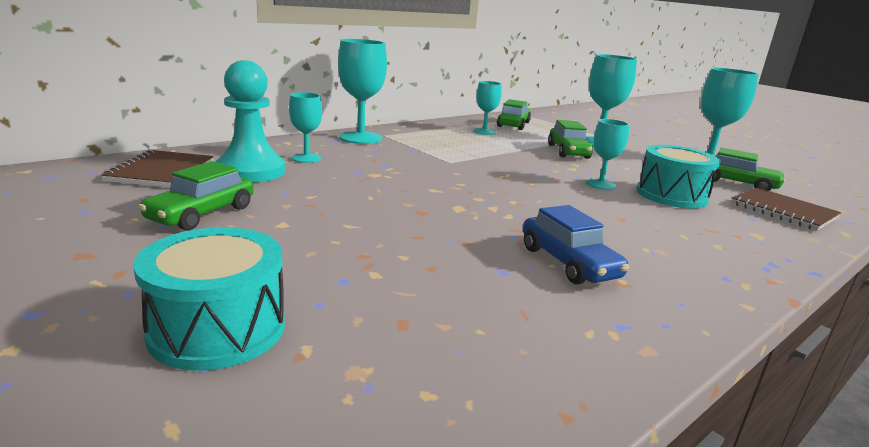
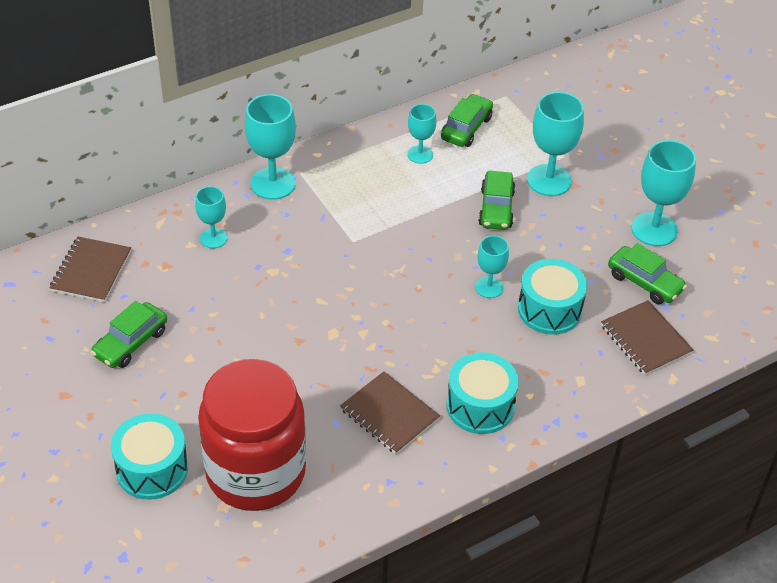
camera: 10 degrees right, 25 degrees up
(251, 171) = (164, 268): turquoise pawn -> none
(404, 324) = (256, 472): none -> red jar
(568, 263) = (389, 414): blue car -> brown notebook
(672, 254) = (480, 406): none -> turquoise drum

